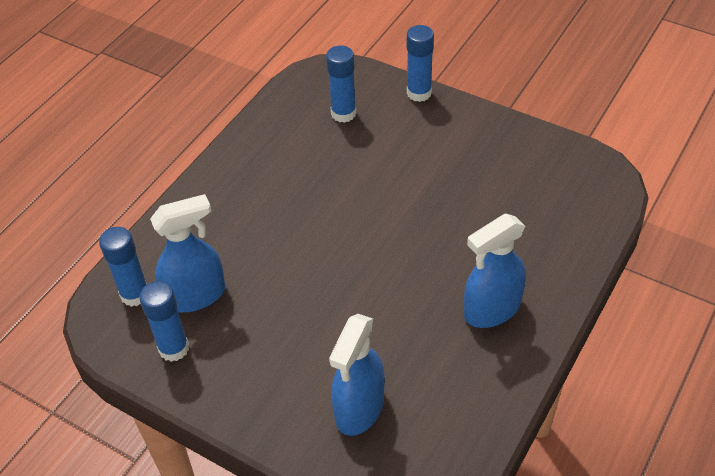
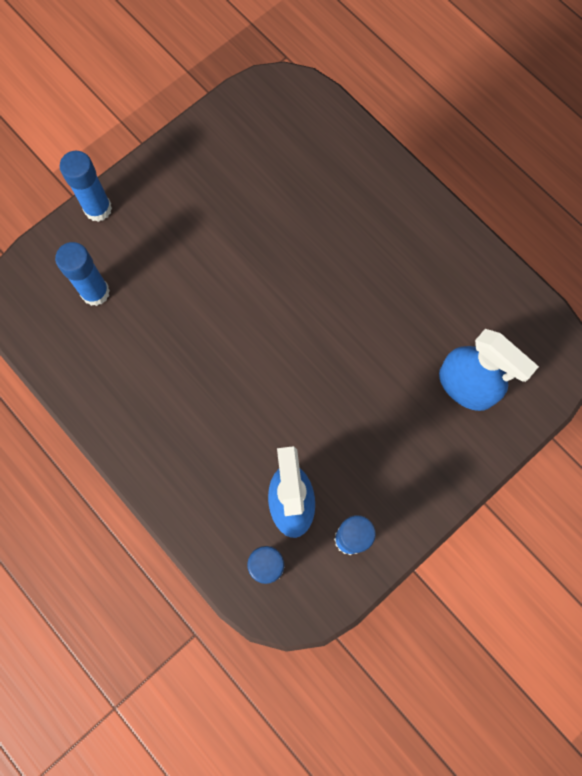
camera: 75 degrees left, 25 degrees up
(491, 309) = (397, 242): blue spray bottle -> none

